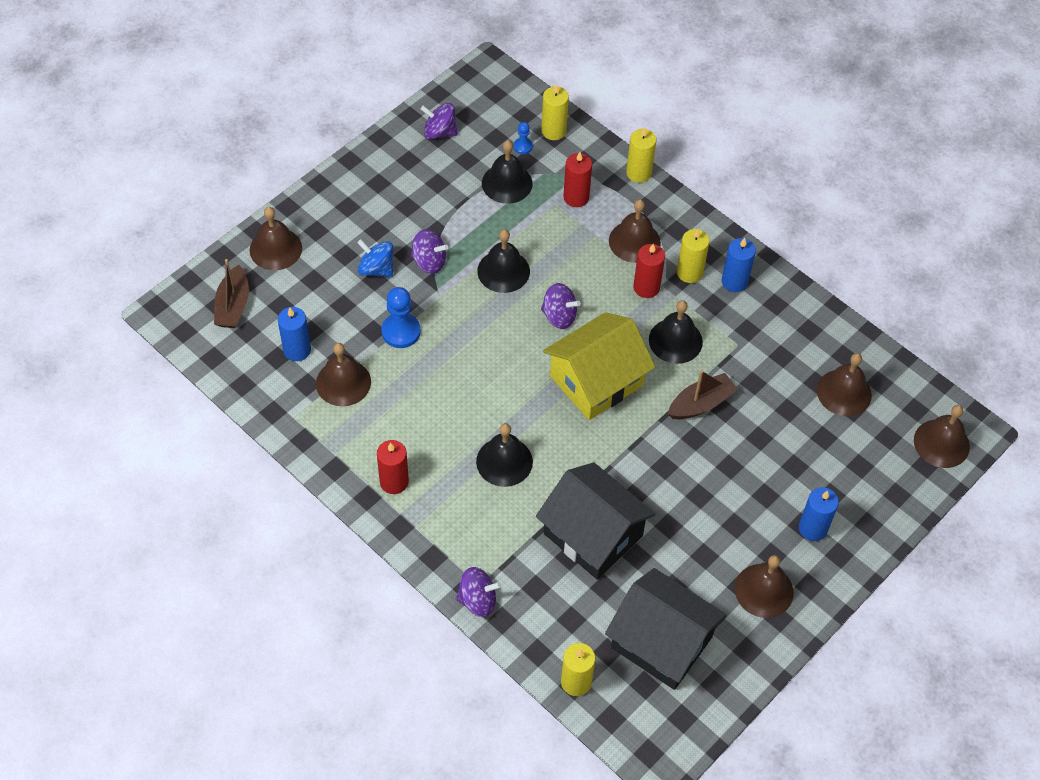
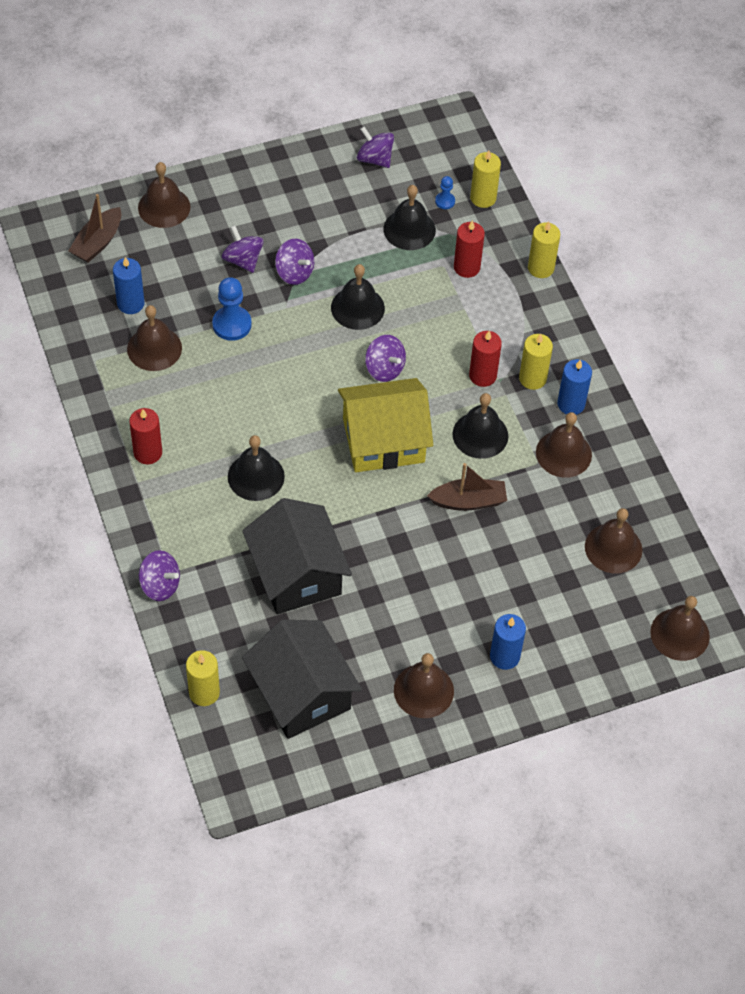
camera: 25 degrees right, 0 degrees up
(376, 269) = (243, 260): blue spinning top -> purple spinning top
(634, 241) = (497, 329): brown bell -> brown bell (563, 453)

